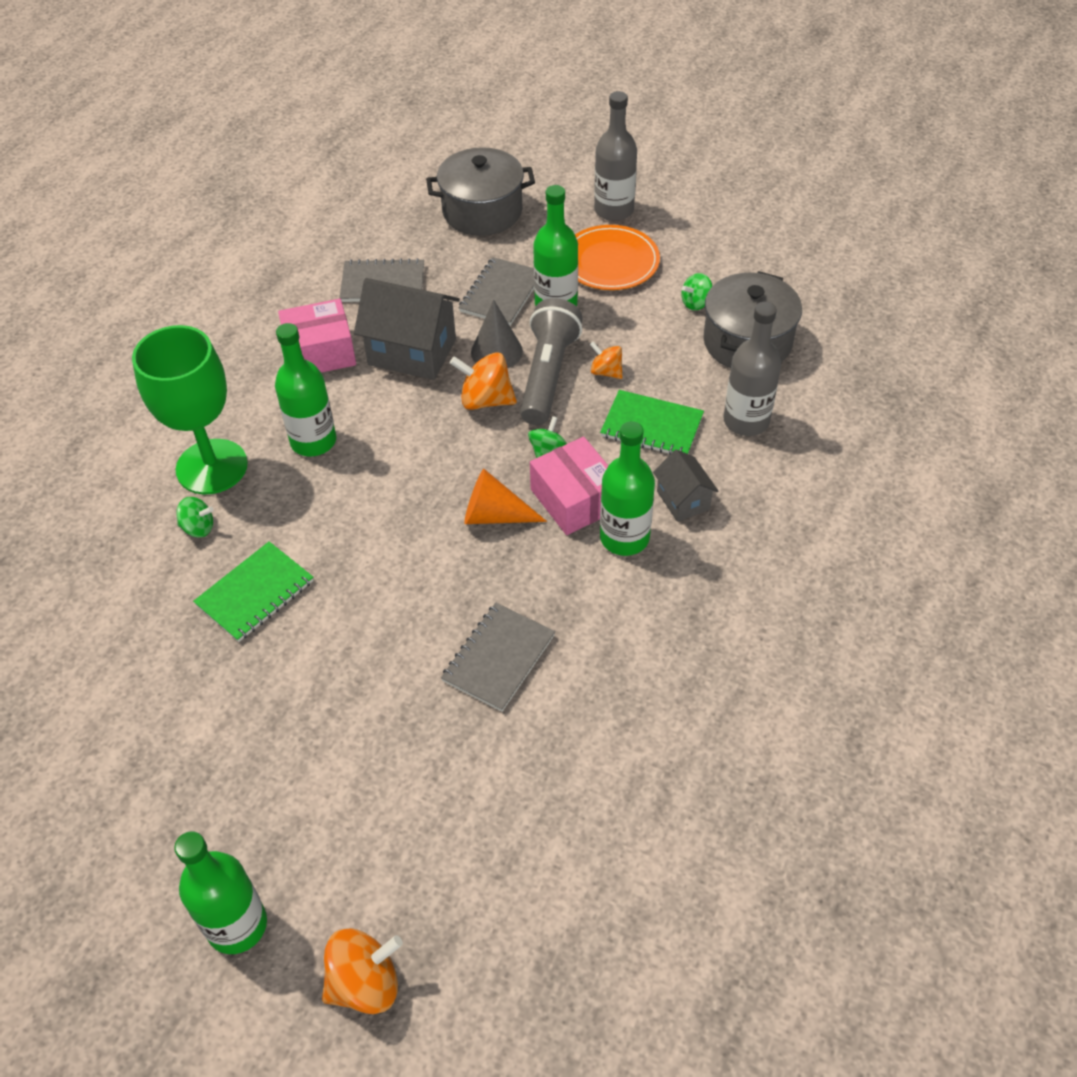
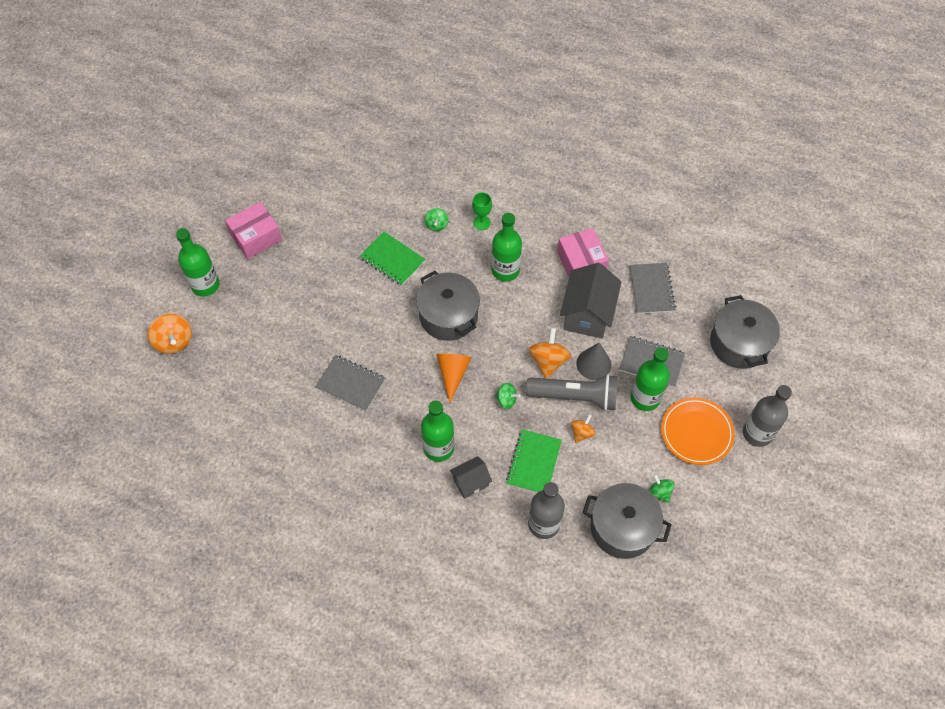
camera: 85 degrees right, 10 degrees up
(212, 467) = (481, 223): green goblet -> green goblet, size x0.42
(385, 517) = (448, 316): none -> grey pot
(575, 499) = (468, 418): pink box -> pink box (256, 237)

